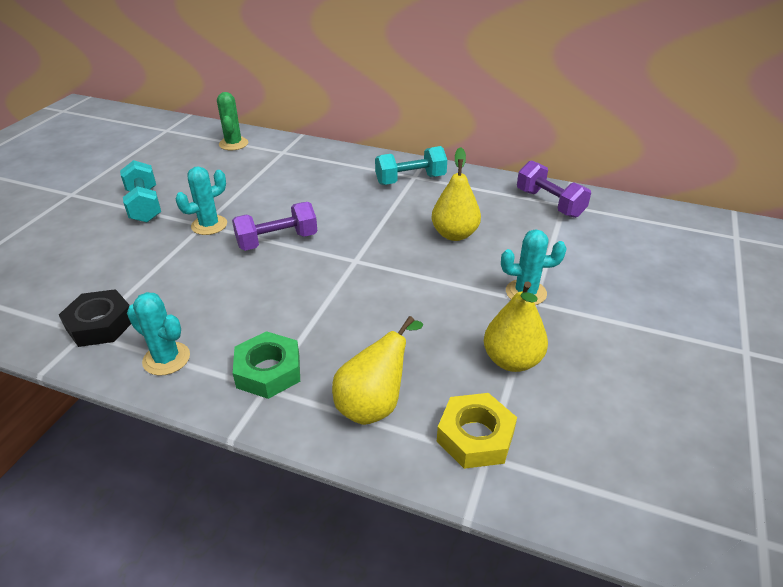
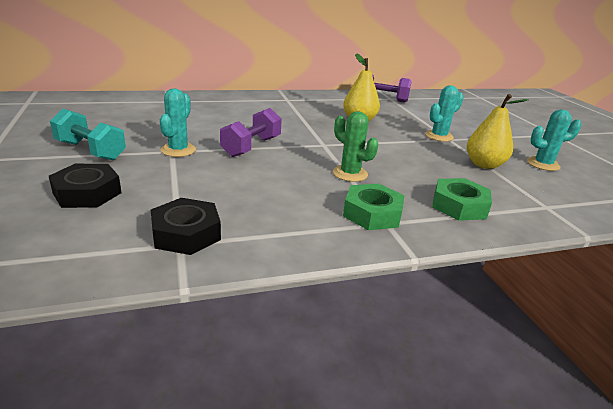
camera: 40 degrees left, 10 degrees down
(90, 254) = (87, 193): none -> black nut
(166, 359) = (287, 233): turquoise cactus -> turquoise cactus (543, 164)
(233, 144) = (114, 102): green cactus -> green cactus (350, 174)
(374, 403) = (459, 206): yellow pear -> green nut
(410, 180) = (288, 101): turquoise dumbbell -> none
(475, 436) = (528, 201): yellow nut -> none

